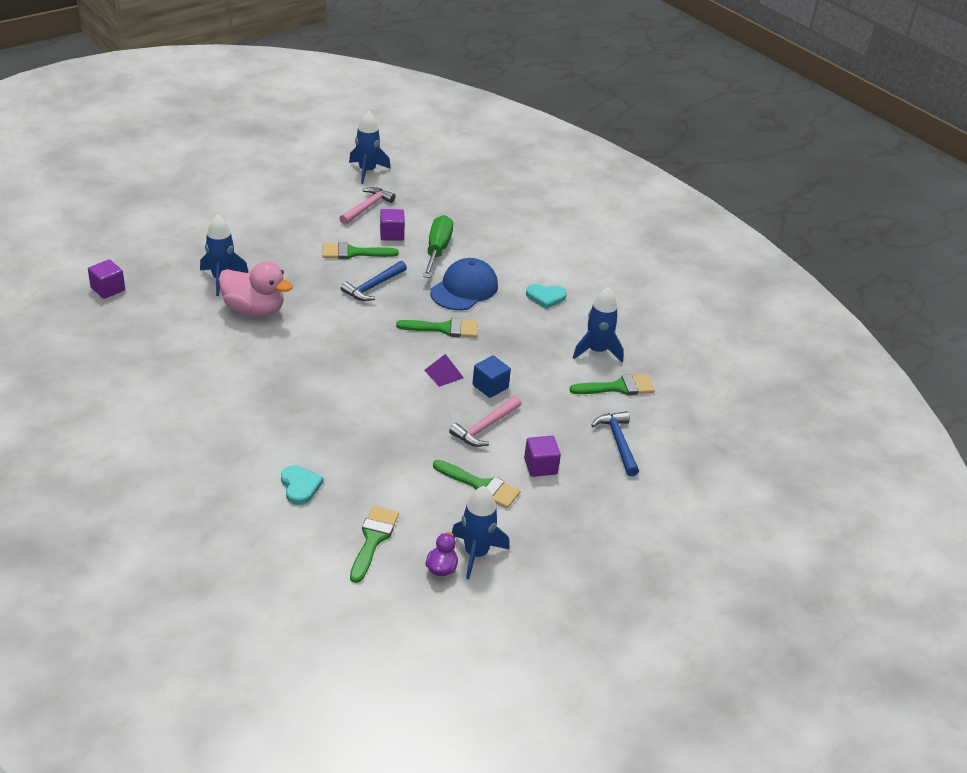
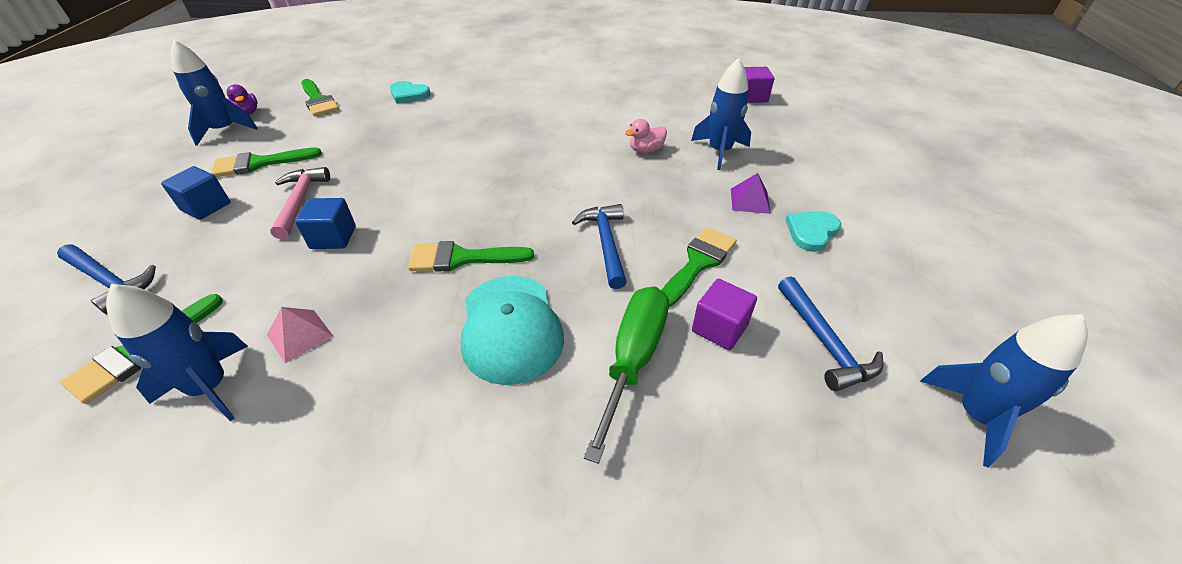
camera: 135 degrees right, 5 degrees up
(254, 310) = (646, 150): pink duck -> pink duck, size x0.49
(367, 207) = (824, 342): pink hammer -> blue hammer
(437, 250) = (633, 359): green screwdriver -> green screwdriver turned 120 degrees counterclockwise
(444, 328) = (462, 258): green brush -> green brush turned 45 degrees clockwise
(444, 374) = (400, 216): purple pyramid -> purple pyramid (750, 201)
(464, 289) = (510, 328): blue cap -> turquoise cap
(540, 466) = (206, 206): purple cube -> blue cube
(546, 297) = (378, 421): turquoise heart -> turquoise heart (811, 232)
(548, 347) = (300, 335): none -> pink pyramid

